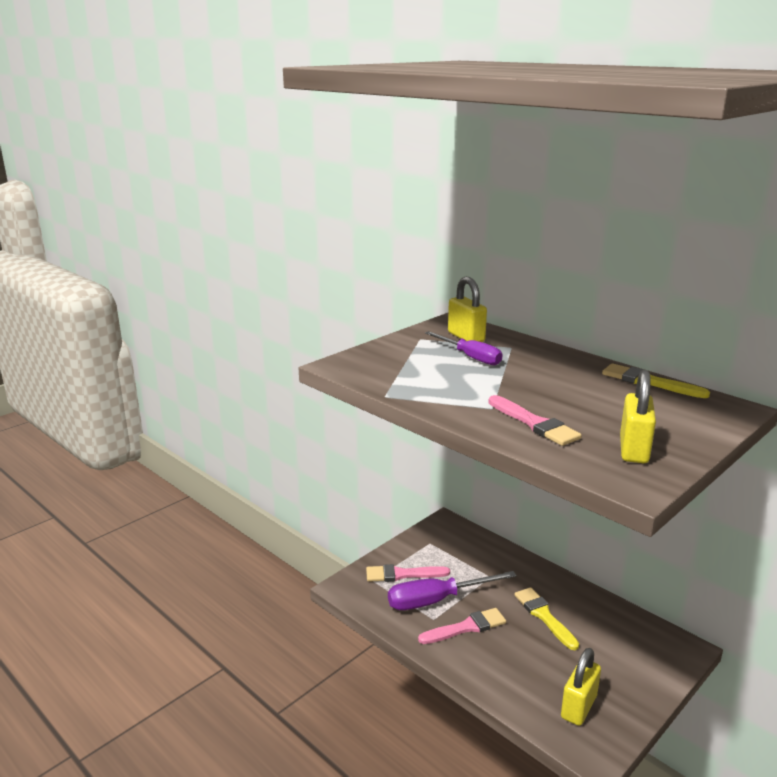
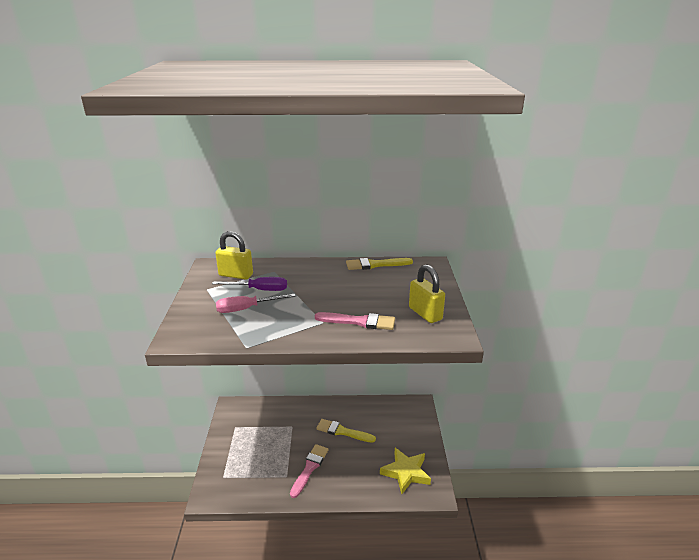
camera: 45 degrees left, 5 degrees up
(402, 574) = (238, 460): pink brush -> none
(432, 367) = (246, 309): none -> pink screwdriver
(436, 600) = (276, 463): purple screwdriver -> none
(578, 707) = (406, 473): yellow padlock -> yellow star

